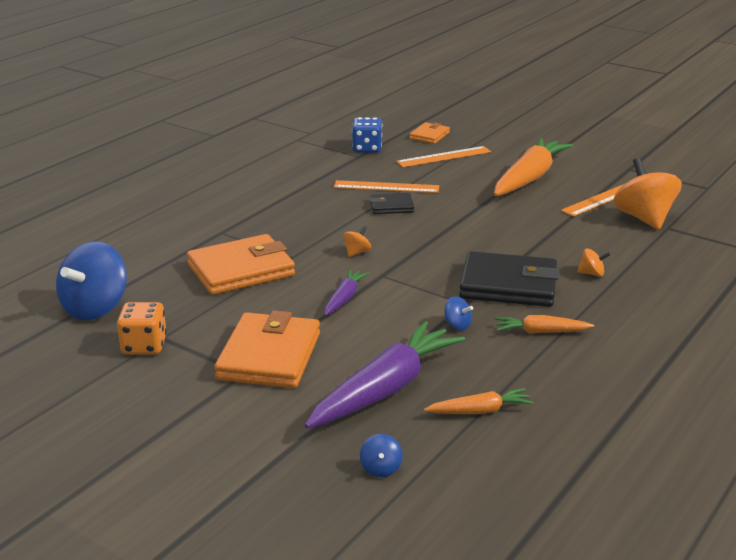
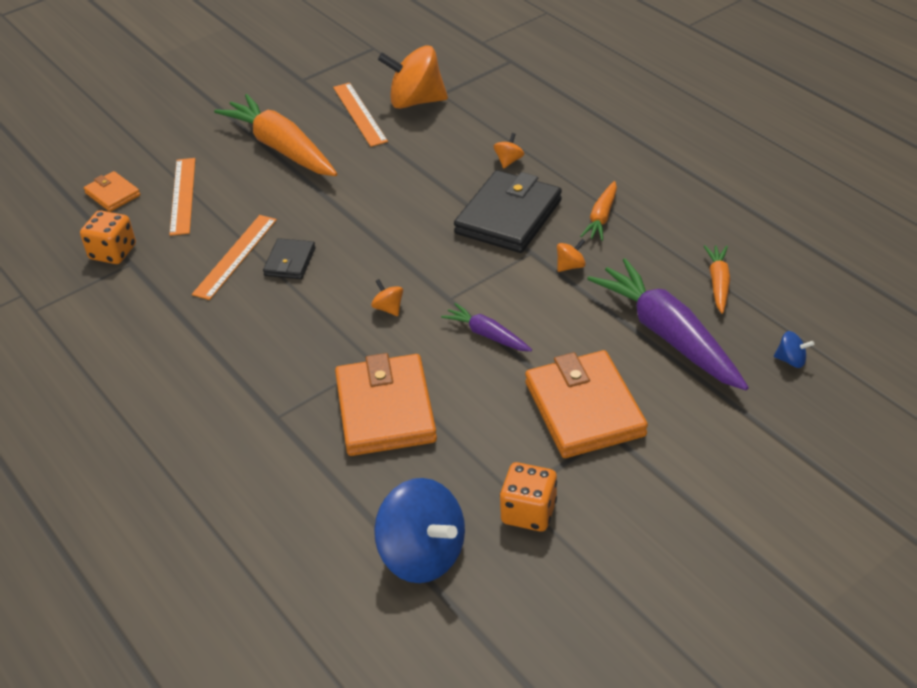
camera: 70 degrees left, 15 degrees up
(269, 356) = (584, 409): orange wallet -> orange wallet turned 45 degrees clockwise
(367, 148) = (113, 252): blue dice -> orange dice
(457, 325) = (570, 266): blue spinning top -> orange spinning top

